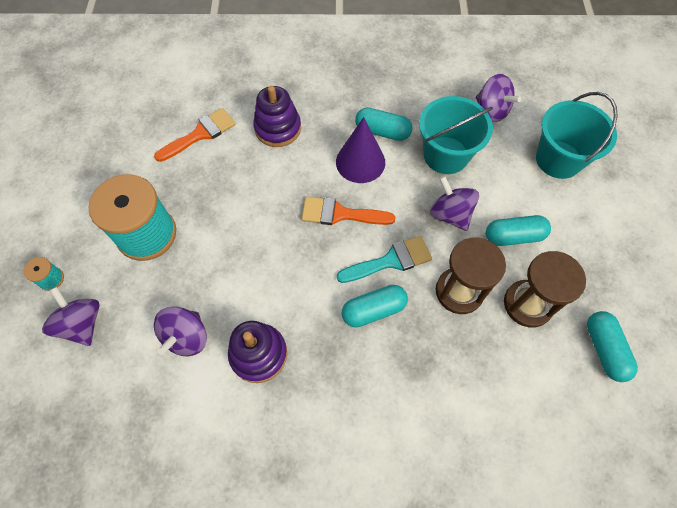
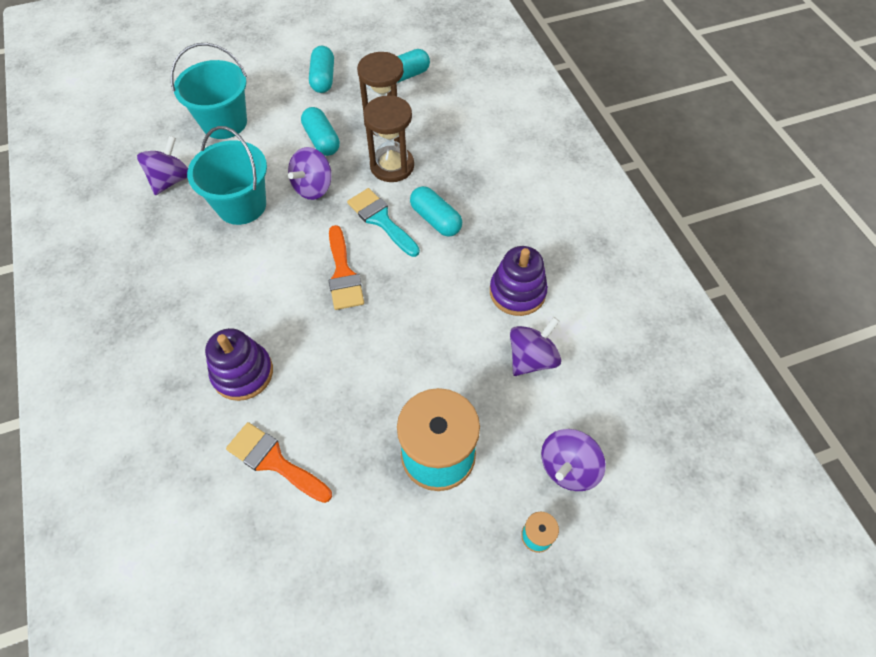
camera: 110 degrees left, 5 degrees down
(187, 337) = (531, 358): purple spinning top -> purple spinning top turned 45 degrees counterclockwise
(360, 162) = (270, 275): purple cone -> none
(382, 131) = (222, 266): turquoise capsule -> turquoise capsule (323, 78)

